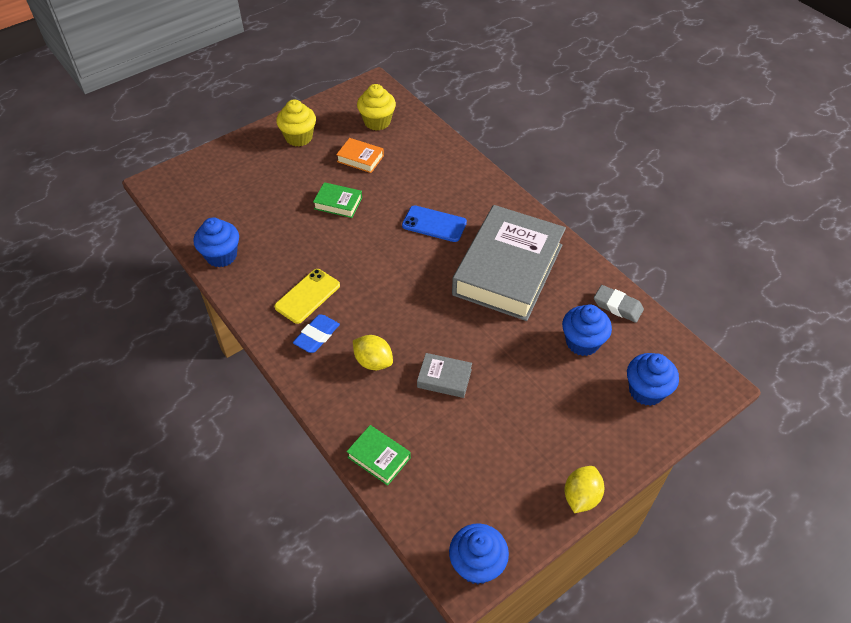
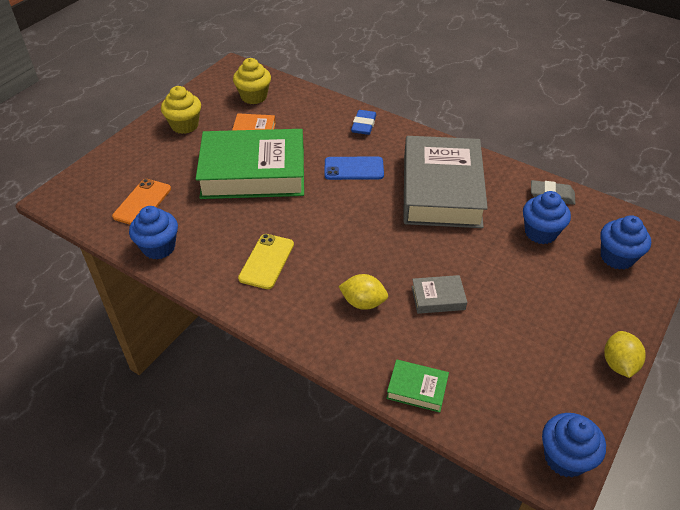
camera: 20 degrees left, 5 degrees down
(227, 207) = (142, 202): none -> orange phone
(317, 336) = (295, 295): blue eraser -> blue eraser (363, 125)
(338, 203) = (253, 172): green book -> green book, size x2.47

